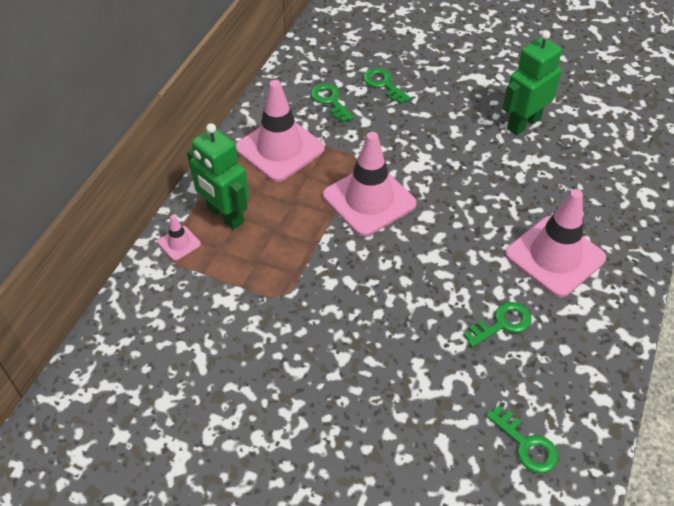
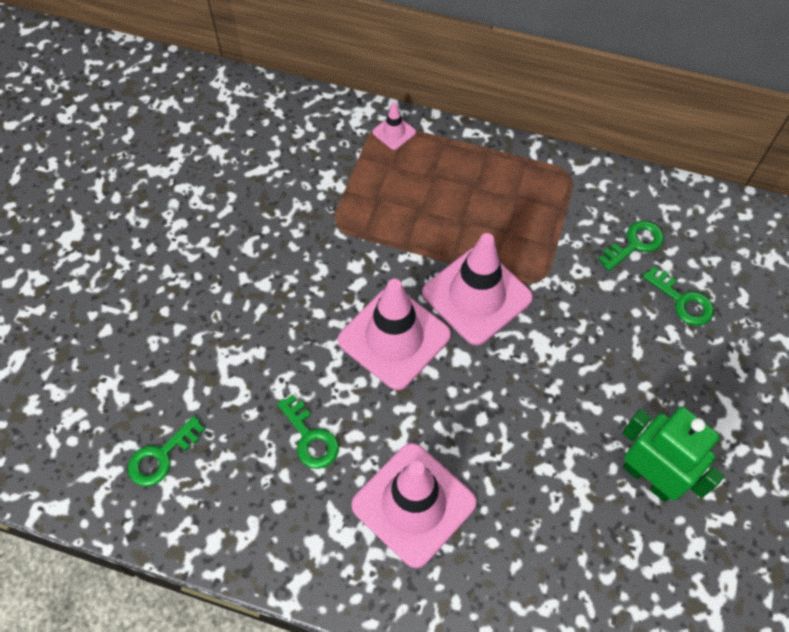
camera: 85 degrees right, 10 degrees up
(225, 215) = (434, 164): green robot -> none
(280, 149) = (541, 201): pink traffic cone -> pink traffic cone (394, 338)
(383, 84) = (682, 301): green key -> green key turned 90 degrees clockwise

